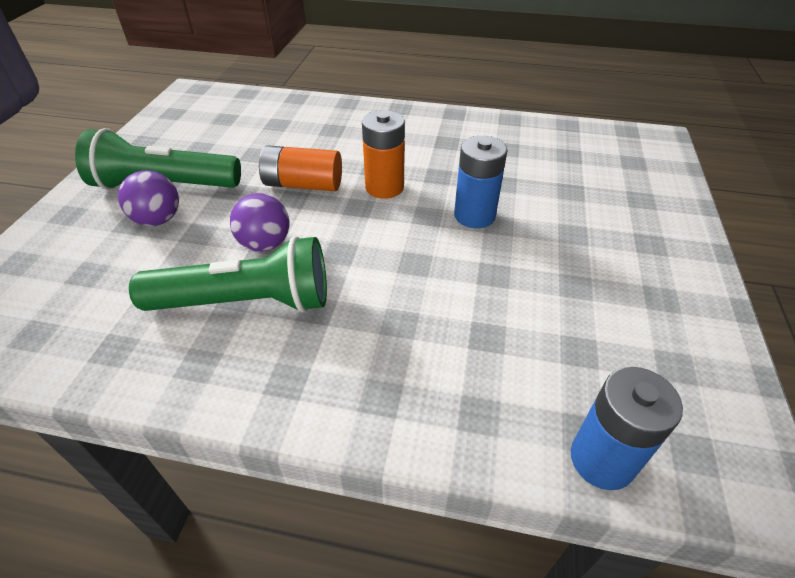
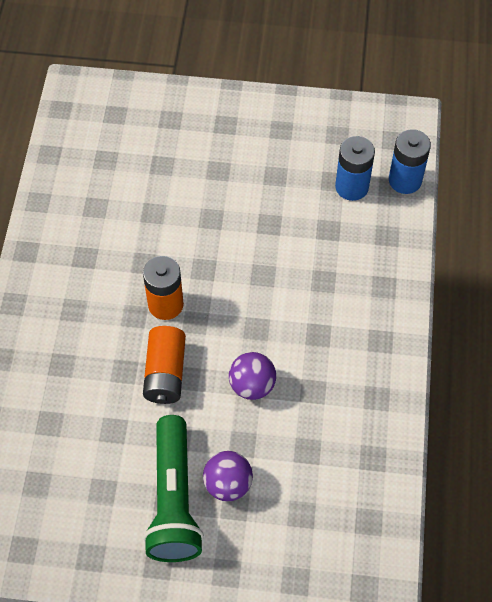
camera: 95 degrees left, 15 degrees up
(246, 302) = (318, 382): green flashlight -> none
(474, 215) = (201, 235): blue battery -> blue battery (352, 187)

